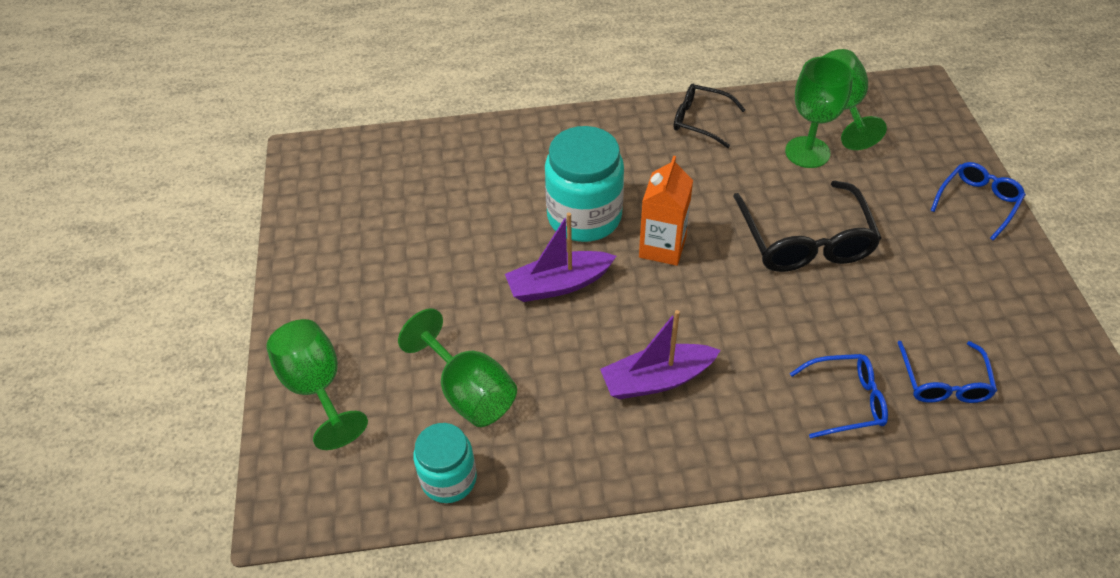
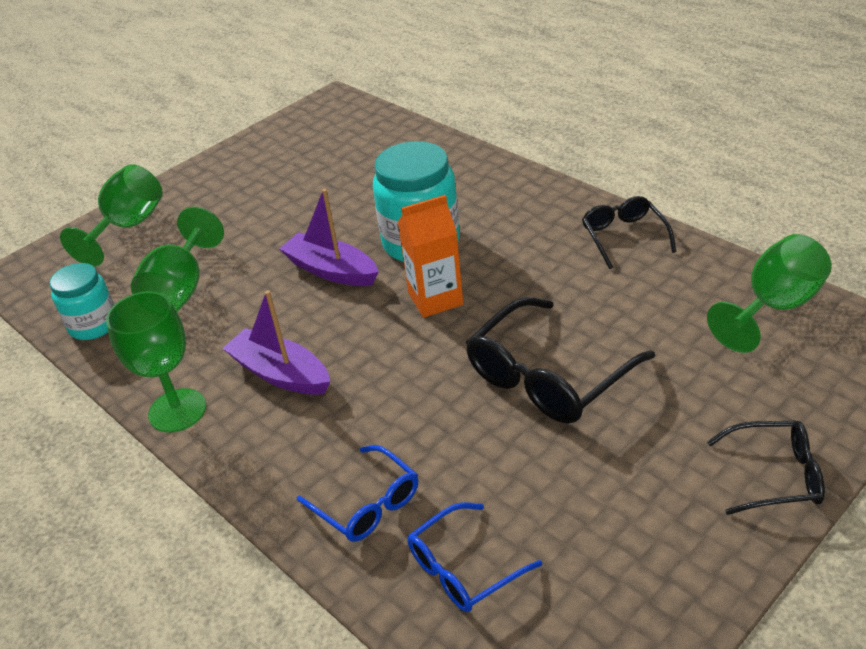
camera: 55 degrees right, 10 degrees down
(807, 152) = (675, 318): green goblet -> green goblet (177, 410)
(977, 203) = (774, 475): blue glasses -> black glasses

